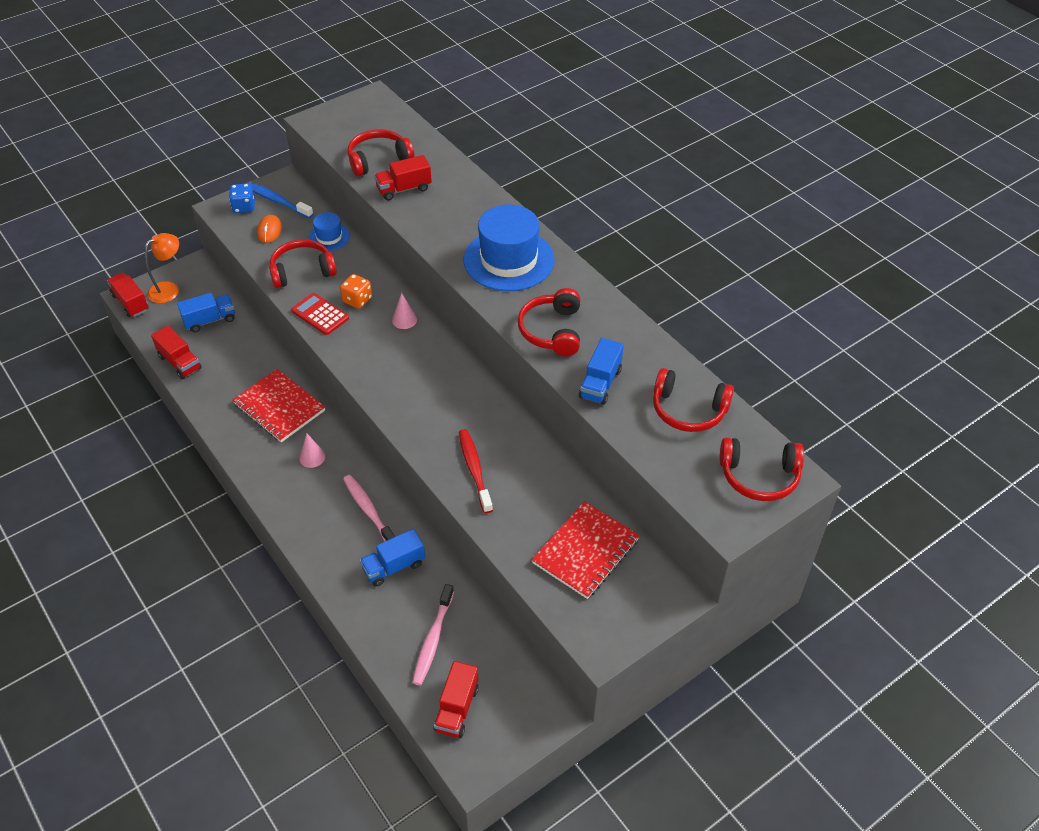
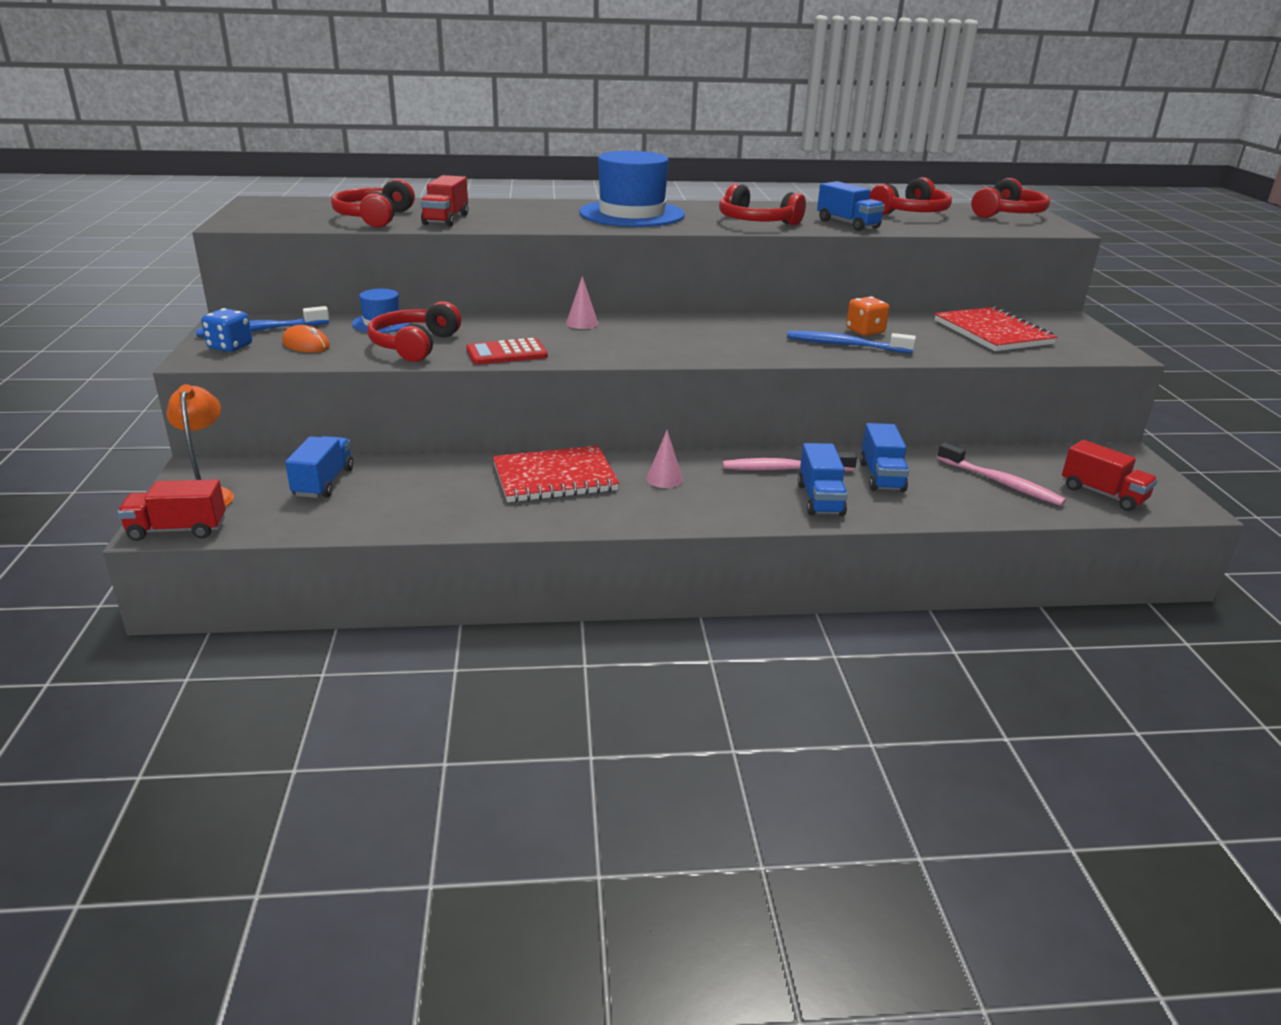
camera: 60 degrees left, 20 degrees down
(180, 362) = (369, 522): red truck -> none
(335, 544) = (820, 499): none -> blue truck
(357, 300) = (514, 334): orange dice -> orange dice (865, 331)
(474, 470) = (845, 345): red toothbrush -> blue toothbrush

